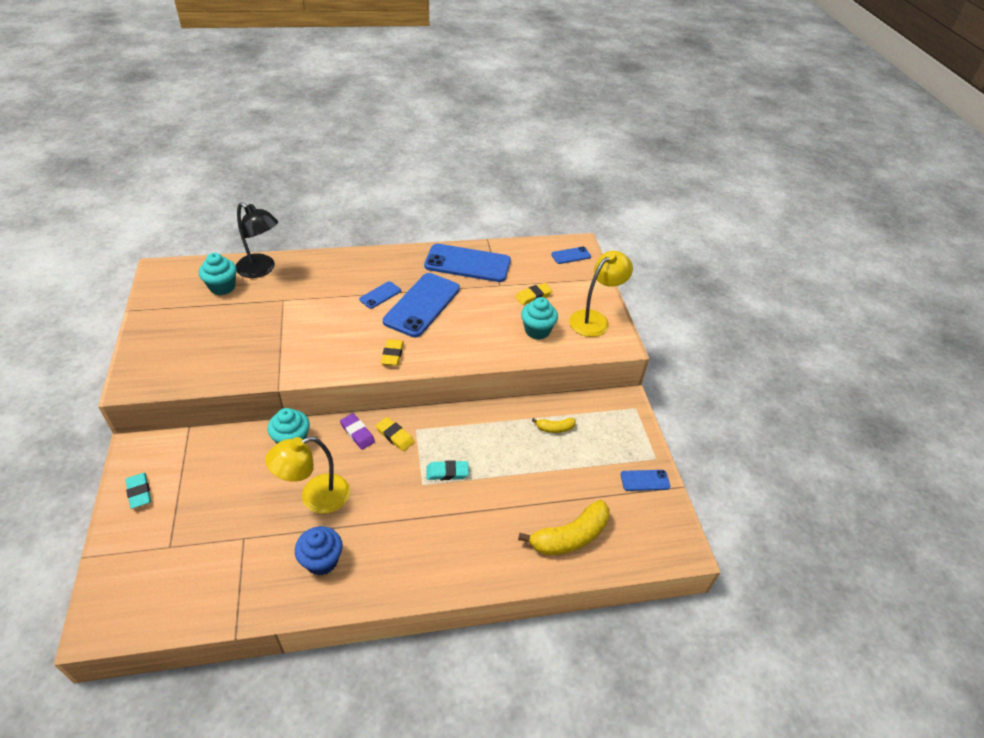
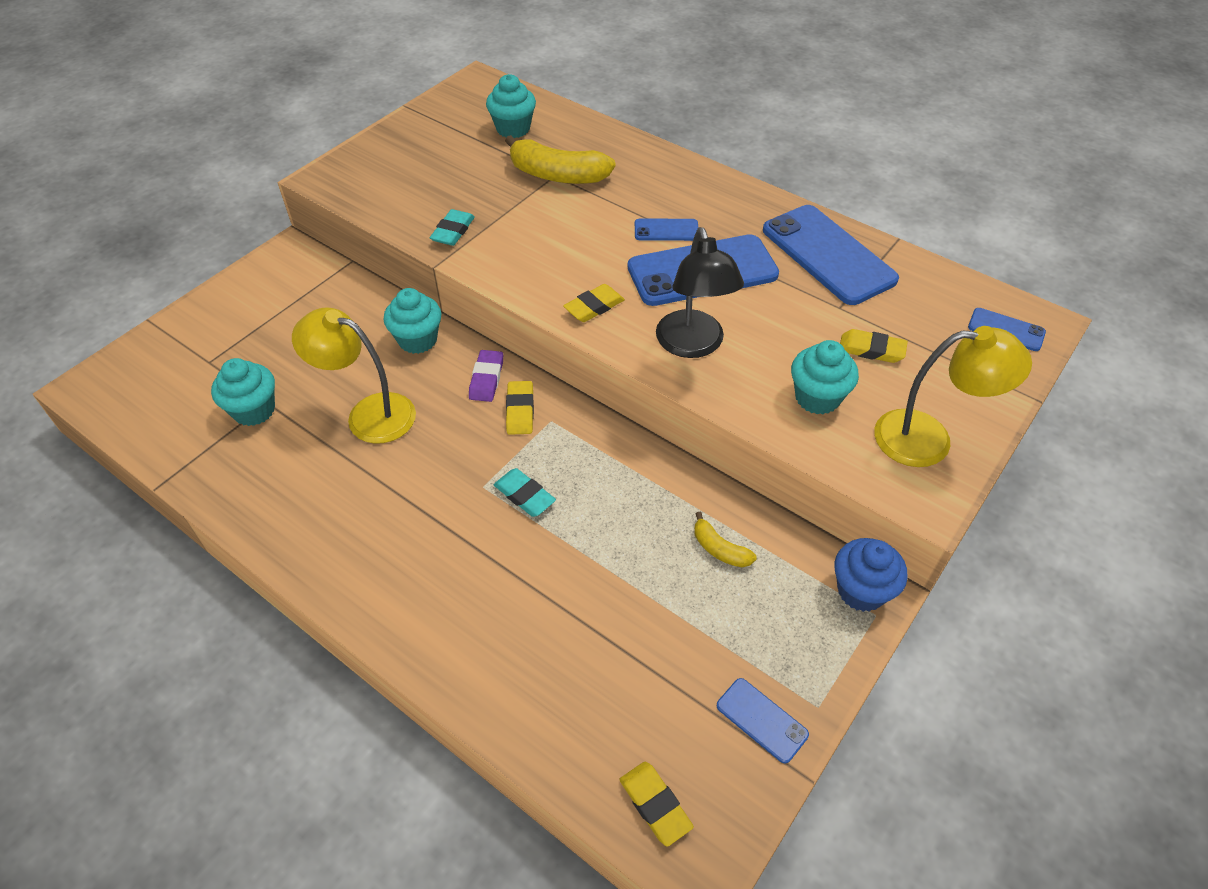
camera: 50 degrees right, 5 degrees up
(139, 492) = (246, 294): turquoise eraser -> turquoise eraser (453, 231)
(241, 548) = (254, 410): none -> turquoise cupcake
(261, 269) = (573, 131): black lamp -> black lamp (693, 345)
(322, 561) = (298, 482): blue cupcake -> blue cupcake (861, 590)
(570, 537) = (568, 695): yellow banana -> yellow banana (557, 175)
(647, 545) = (655, 804): none -> yellow eraser

